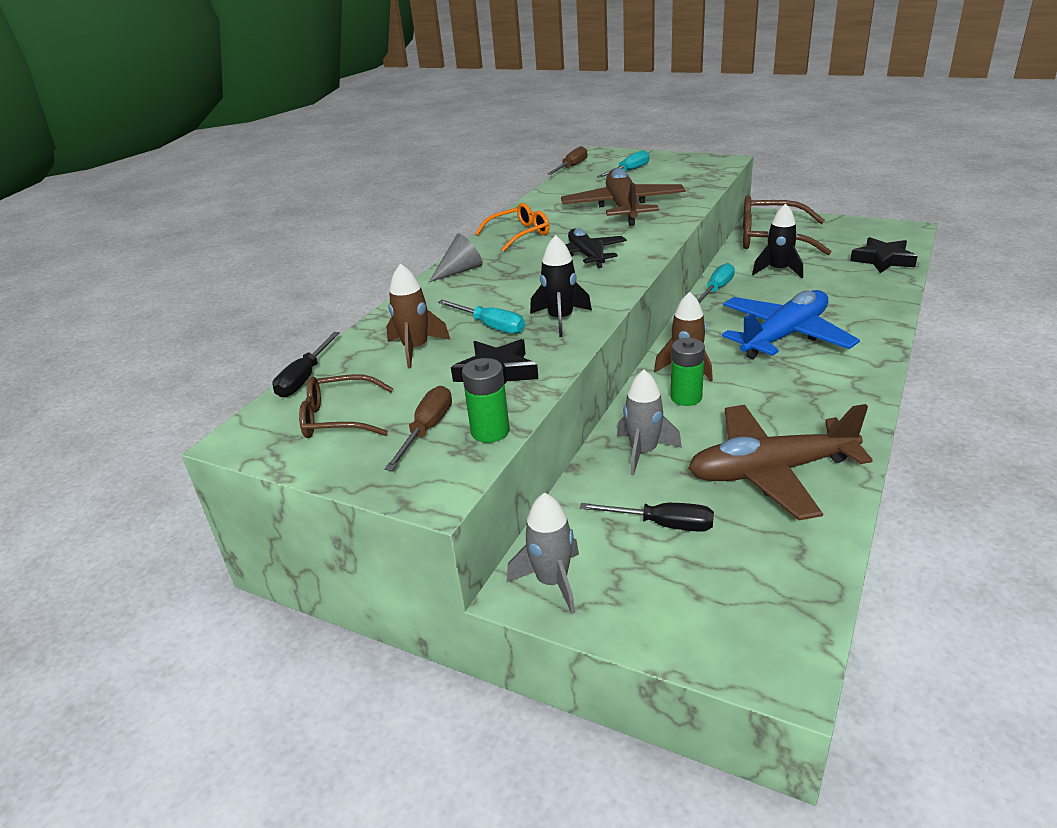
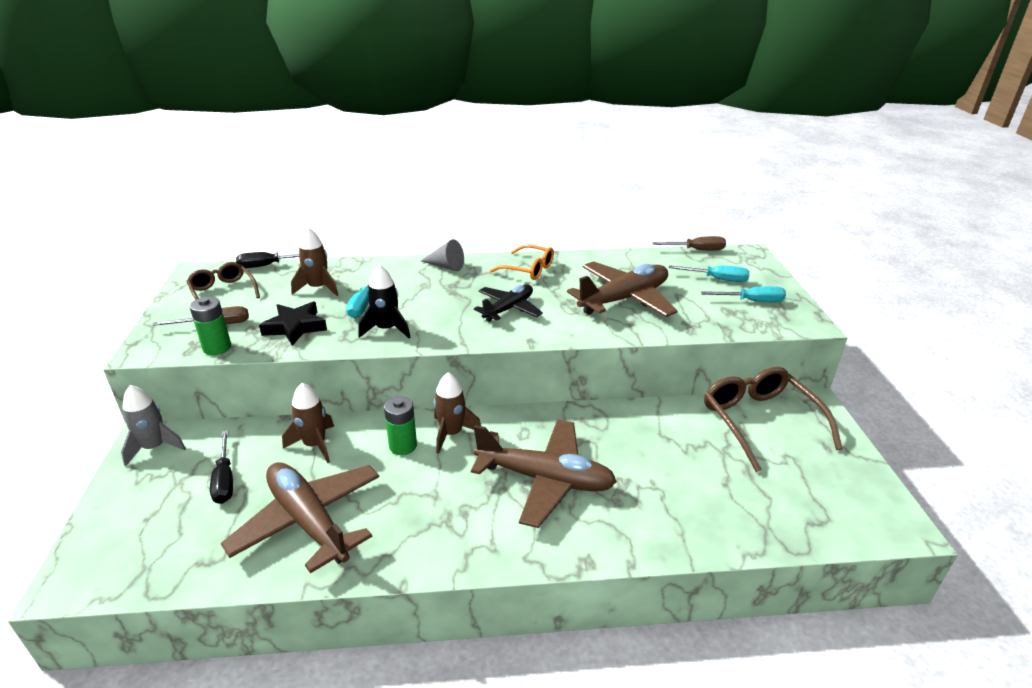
camera: 55 degrees right, 0 degrees up
(643, 452) = (315, 445): grey rocket -> brown rocket
(716, 289) = (610, 414): turquoise screwdriver -> turquoise screwdriver (751, 301)
(778, 270) = (685, 444): black rocket -> none
(784, 336) = (545, 479): blue plane -> brown plane
(883, 260) = (785, 520): black star -> none

